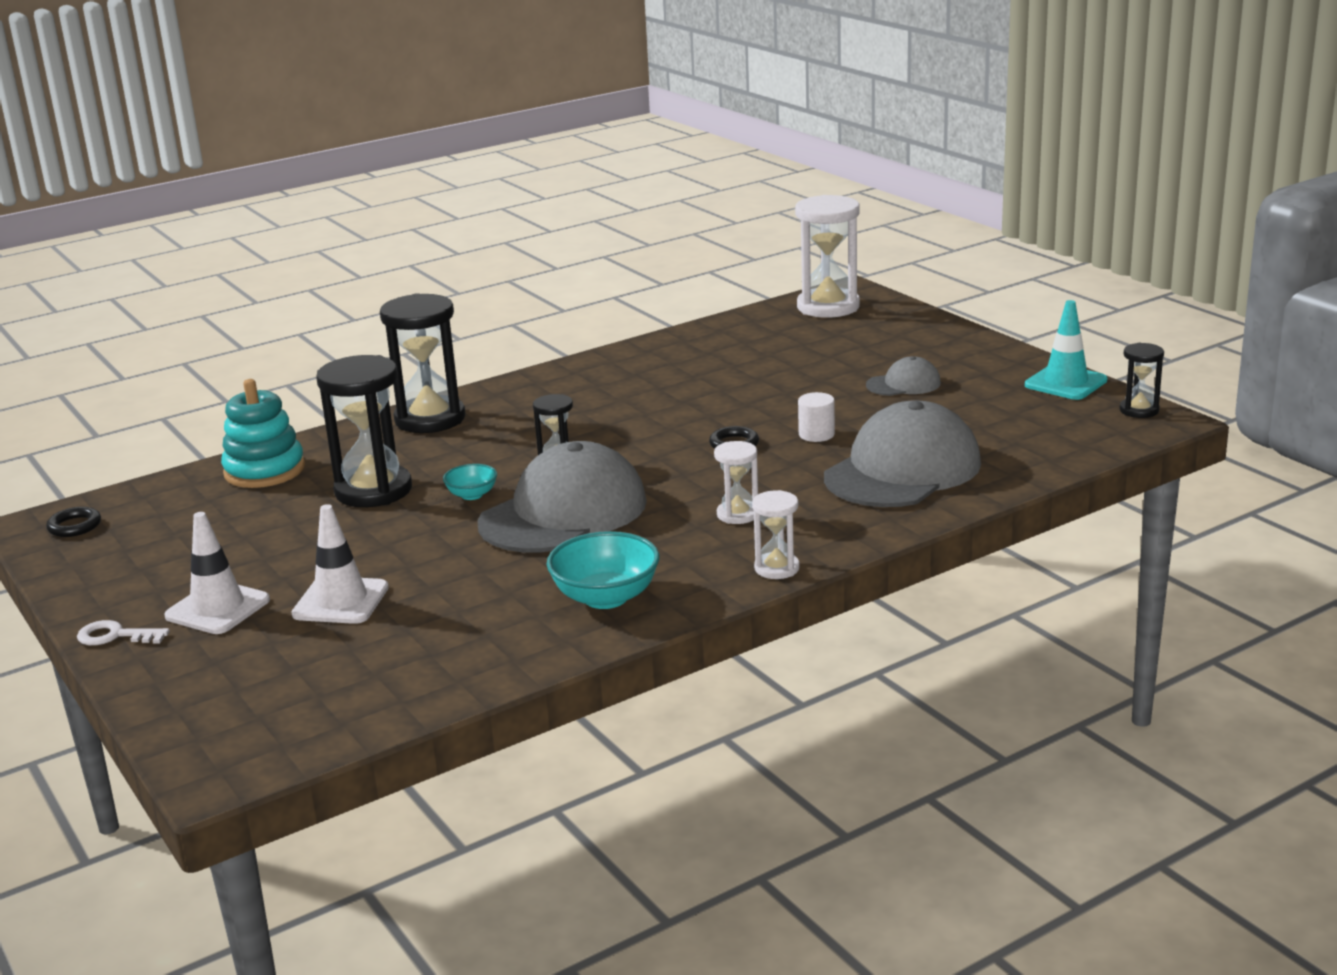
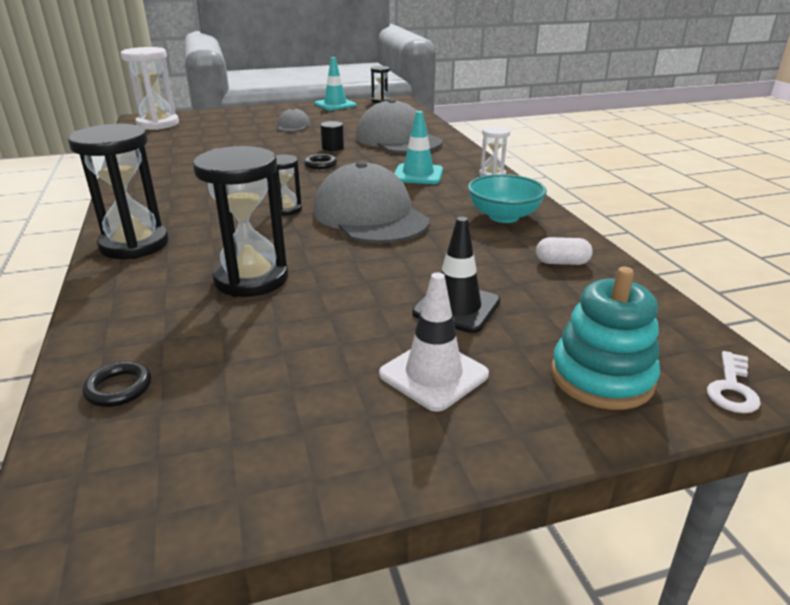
camera: 75 degrees left, 5 degrees up
(74, 526) = (111, 494): black ring -> black ring (119, 388)
(115, 636) = (462, 451): white key -> white key (732, 388)
(264, 470) = (130, 332): turquoise stacking toy -> turquoise stacking toy (601, 377)
(341, 601) = (456, 307): white traffic cone -> black traffic cone
(471, 651) = (562, 263): none -> white capsule
(472, 495) = (307, 241): turquoise bowl -> none
(738, 514) = (418, 175): white hourglass -> turquoise traffic cone
(816, 434) = (333, 148): white cylinder -> black cylinder

